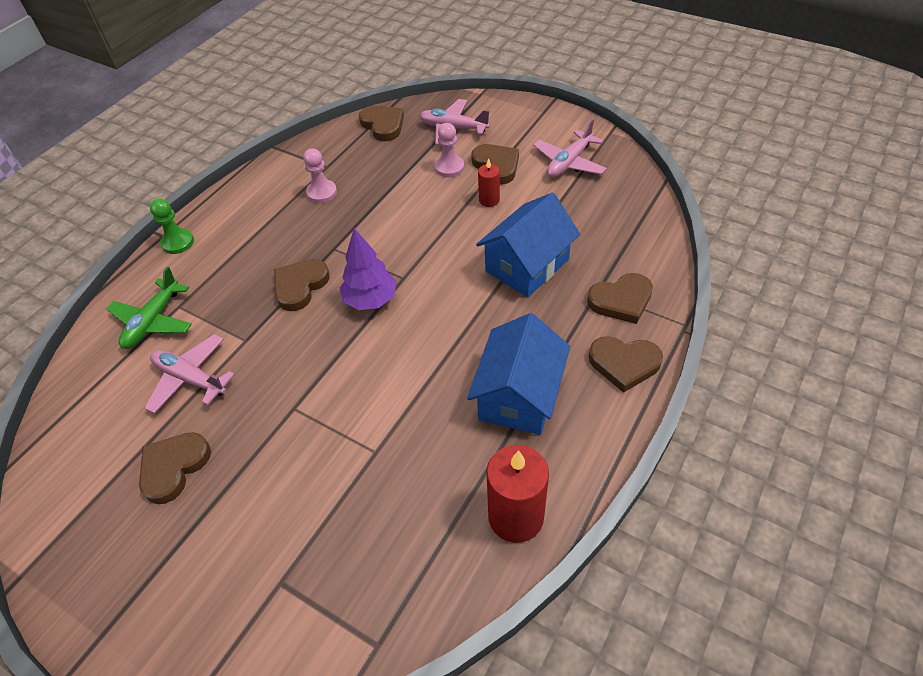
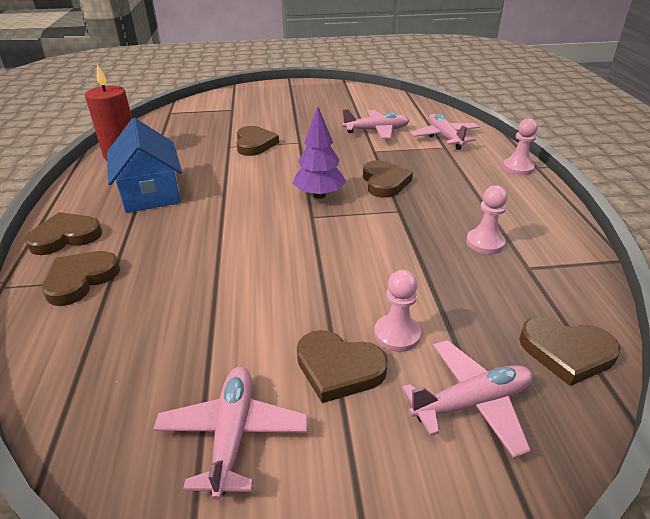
camera: 140 degrees right, 15 degrees down
(153, 321) = (444, 137): green plane -> pink plane
(174, 467) = (330, 112): brown heart -> brown heart (254, 144)
(178, 242) = (518, 168): green pawn -> pink pawn
(489, 200) = (302, 316): red candle -> none
(527, 265) = (201, 270): blue house -> none

